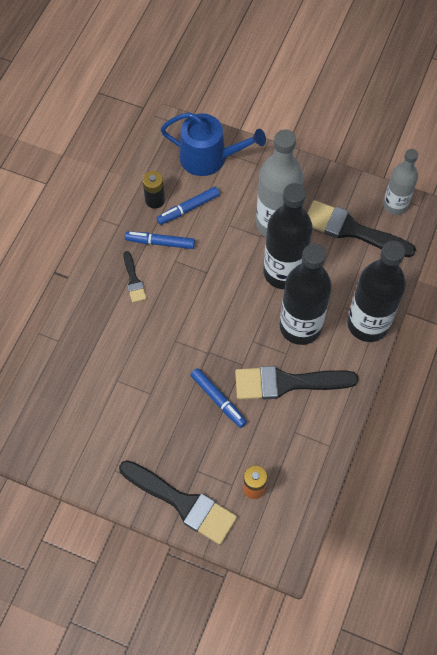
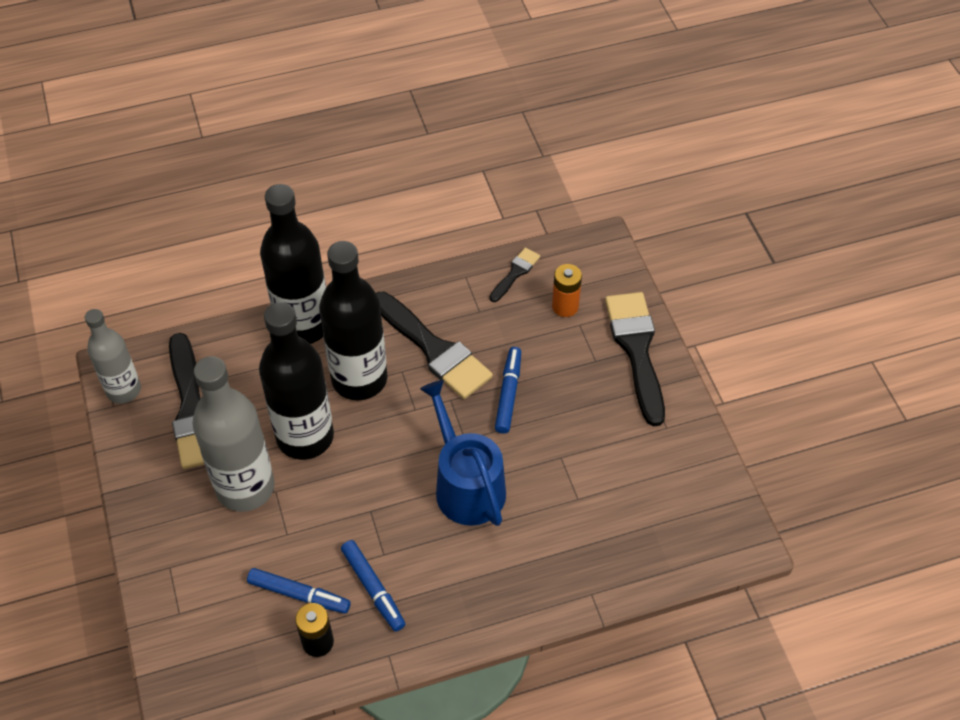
camera: 130 degrees left, 10 degrees down
(133, 280) = (447, 577): black brush -> black brush (515, 273)
(209, 158) = (202, 628): blue watering can -> blue watering can (466, 485)

